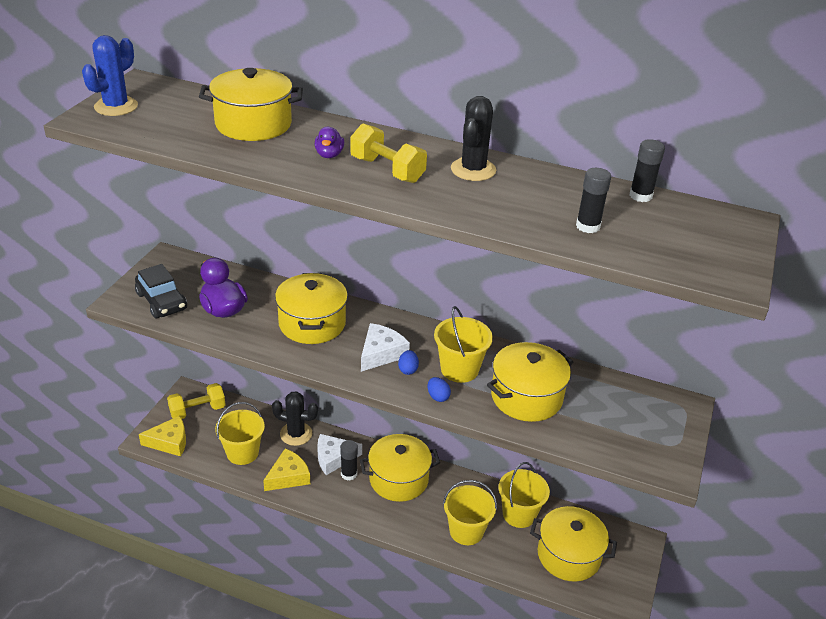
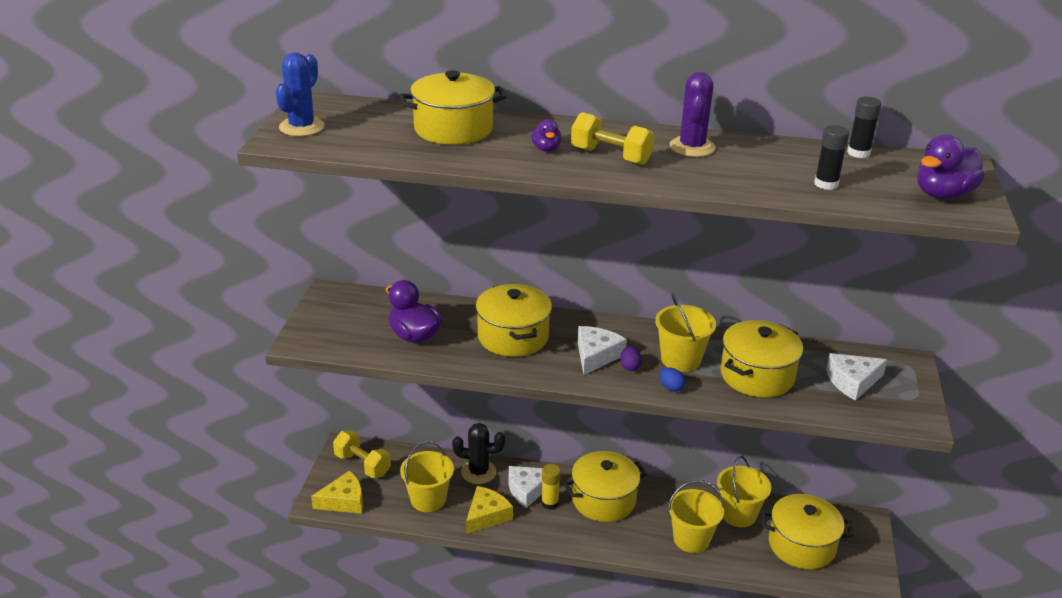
camera: 10 degrees left, 5 degrees down
(162, 301) = (345, 336): black car -> none
(197, 411) = (362, 465): yellow dumbbell -> yellow dumbbell turned 75 degrees clockwise
(349, 474) = (549, 503): black glue stick -> yellow glue stick
(408, 370) = (630, 367): blue egg -> purple egg
(473, 170) = (692, 147): black cactus -> purple cactus
(619, 417) = (852, 382): none -> white cheese
(706, 253) = (943, 194): none -> purple duck

